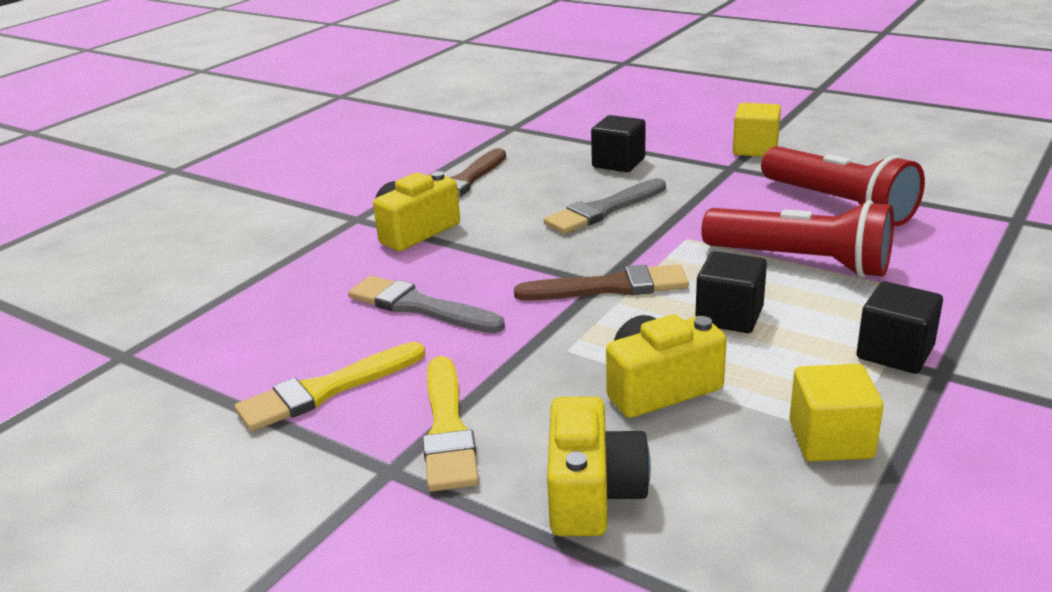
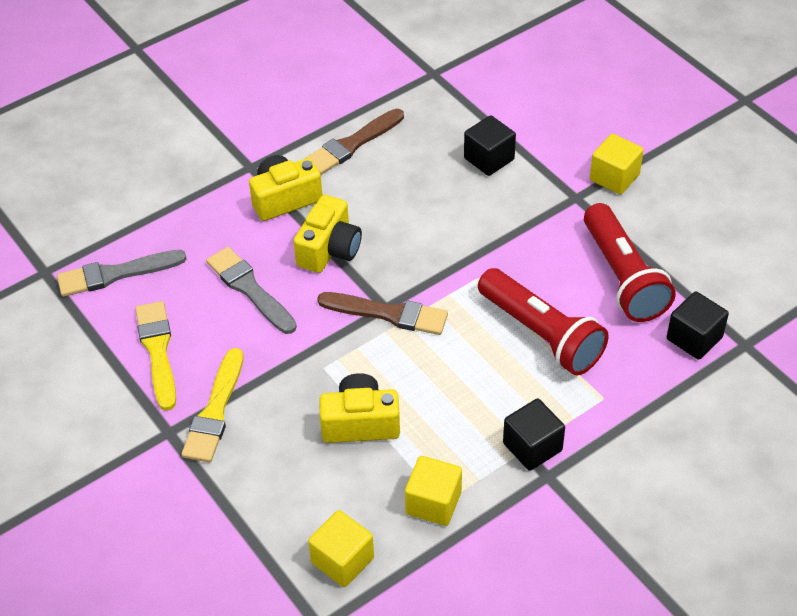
camera: 20 degrees right, 20 degrees up
(326, 390) = (157, 351): yellow brush -> yellow brush turned 90 degrees clockwise
(592, 493) = (271, 491): yellow camera -> yellow camera (329, 249)
(603, 210) = (438, 220): grey brush -> grey brush (115, 274)
(729, 316) = (449, 373): black cube -> black cube (694, 338)
(766, 544) = (342, 560): none -> yellow cube

